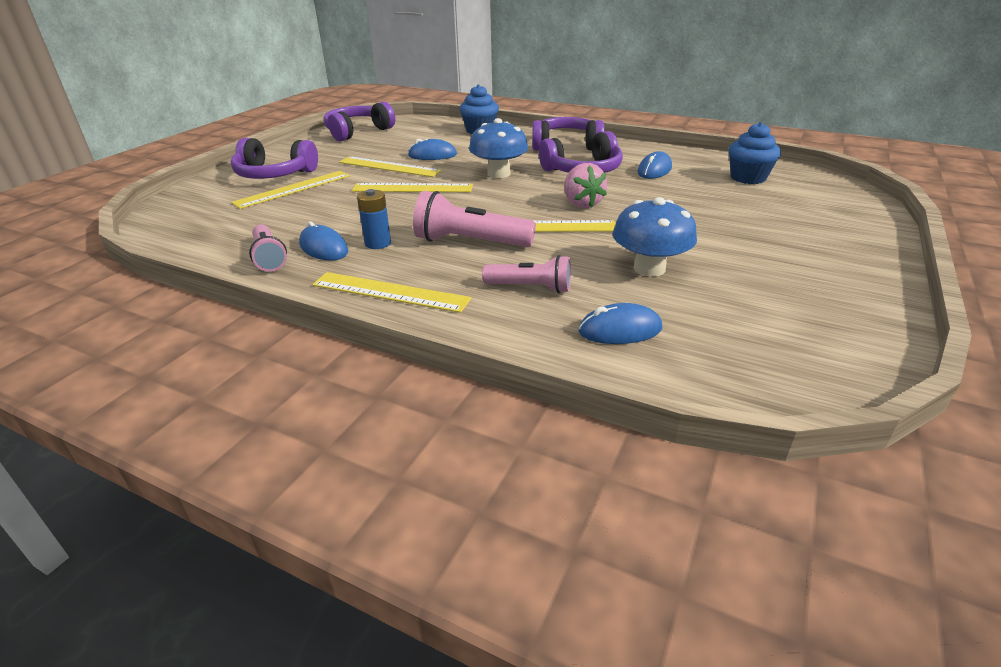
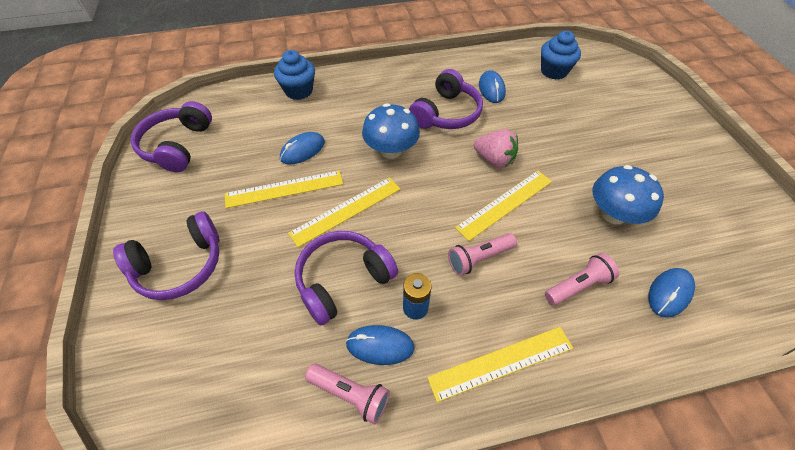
camera: 40 degrees left, 20 degrees up
(293, 189) = (234, 278): yellow ruler -> none
(470, 242) = (479, 258): pink flashlight -> pink flashlight, size x0.65
(566, 146) = (395, 83): purple headphones -> purple headphones (343, 280)

